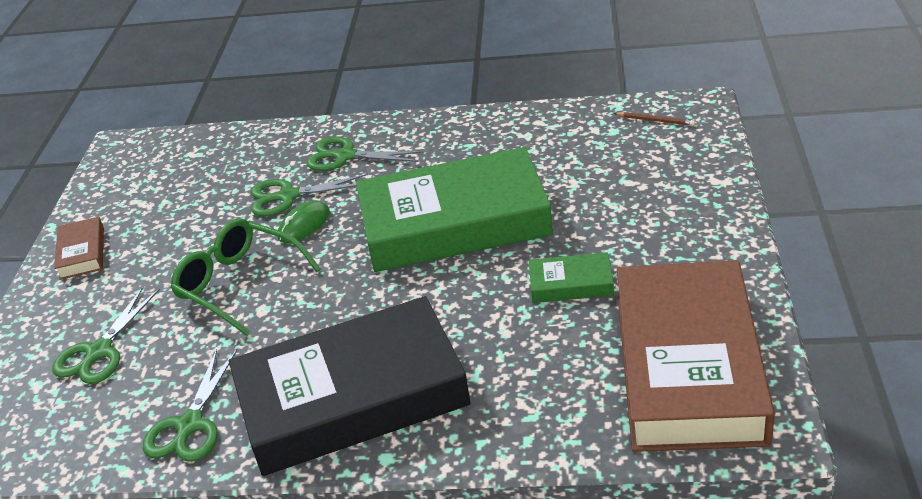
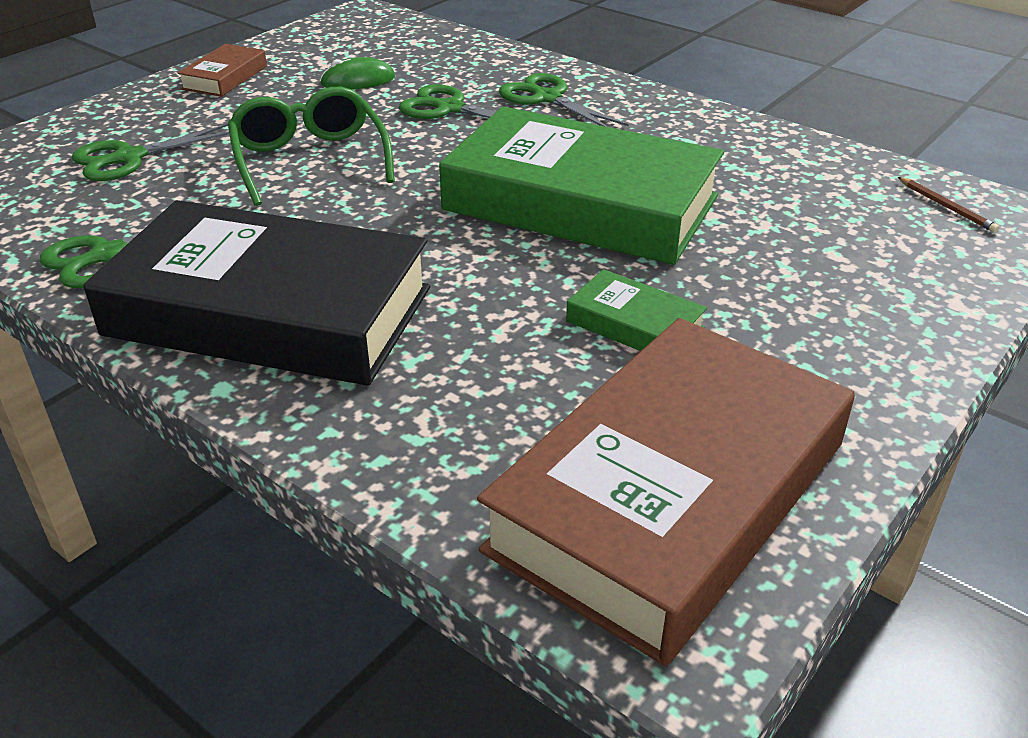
camera: 30 degrees right, 0 degrees up
(304, 225) = (432, 138): green mouse -> green mouse (358, 81)

